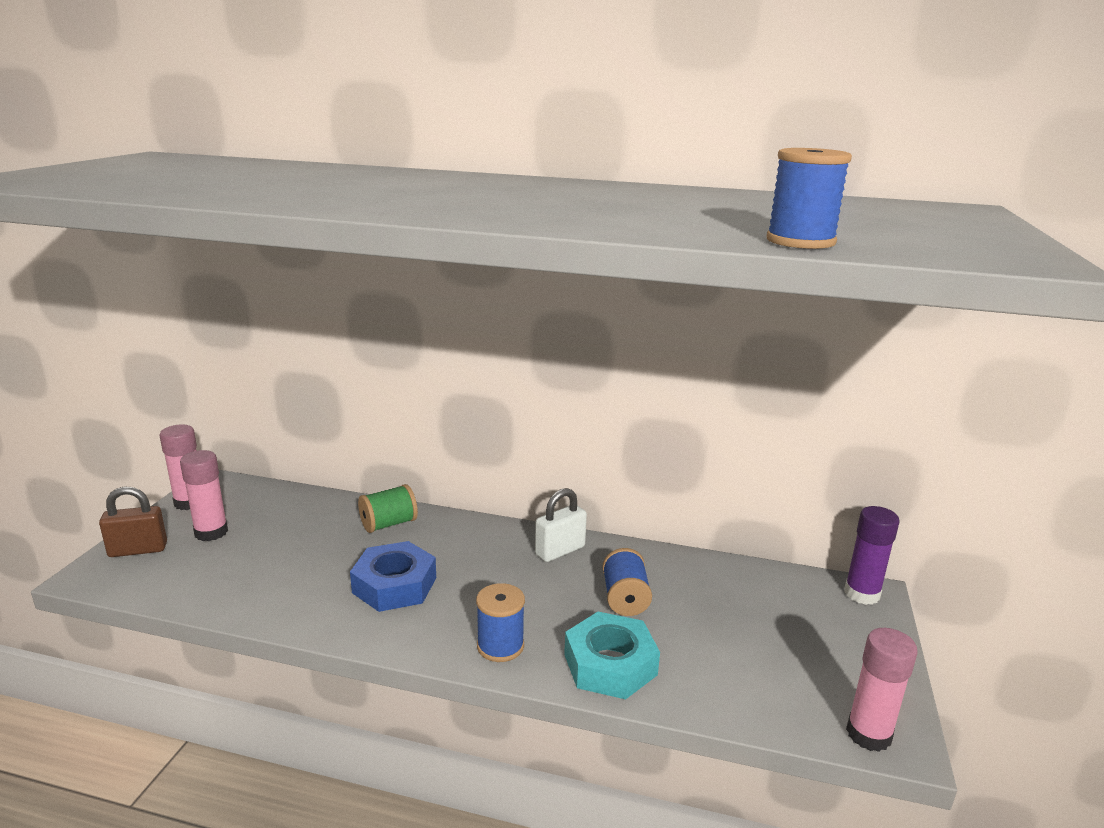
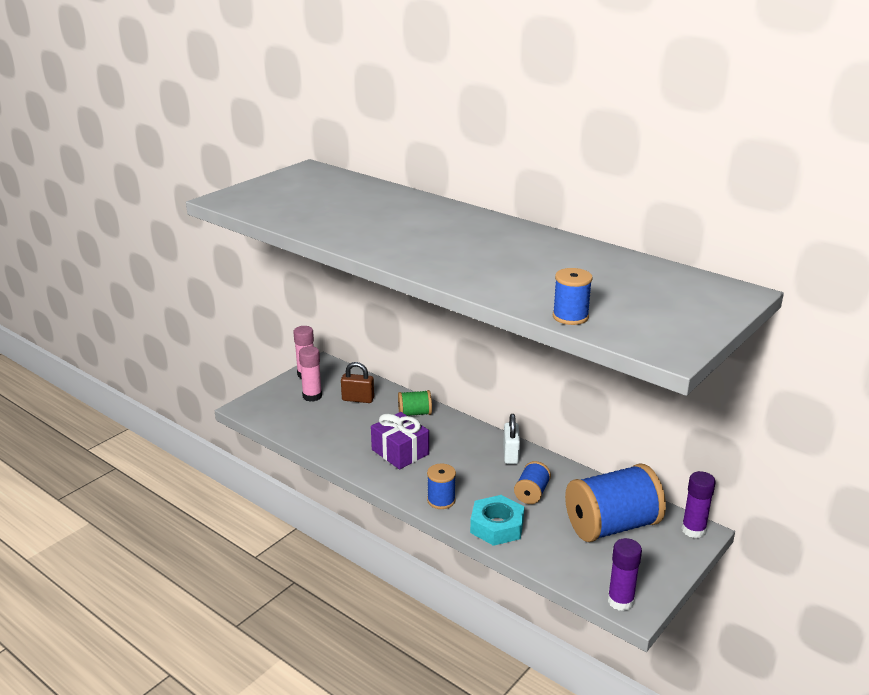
camera: 25 degrees right, 5 degrees up
(138, 550) = (271, 398): brown padlock -> brown padlock (358, 399)
(394, 585) = (400, 452): blue nut -> purple gift
(560, 551) = (510, 455): white padlock -> white padlock turned 75 degrees counterclockwise
(763, 617) = (611, 526): none -> blue spool
(868, 734) = (620, 601): pink glue stick -> purple glue stick

